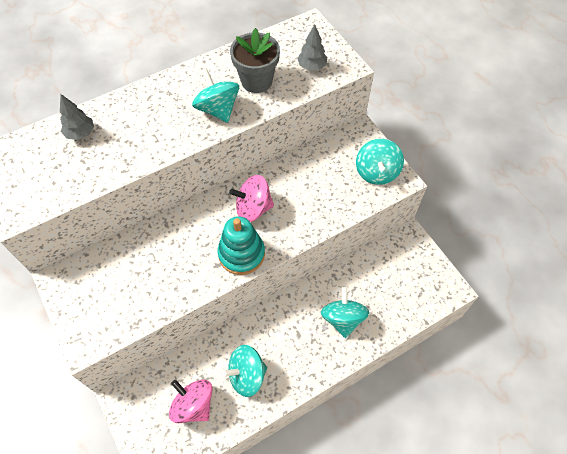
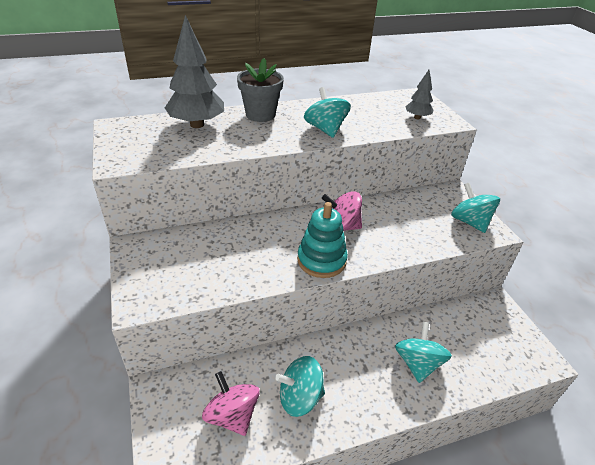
camera: 10 degrees right, 20 degrees down
(80, 133) = (197, 124): grey tree -> grey tree, size x1.93
(256, 81) = (364, 118): grey flower pot -> grey flower pot (260, 115)
(377, 172) = (469, 222): turquoise spinning top -> turquoise spinning top turned 135 degrees clockwise

